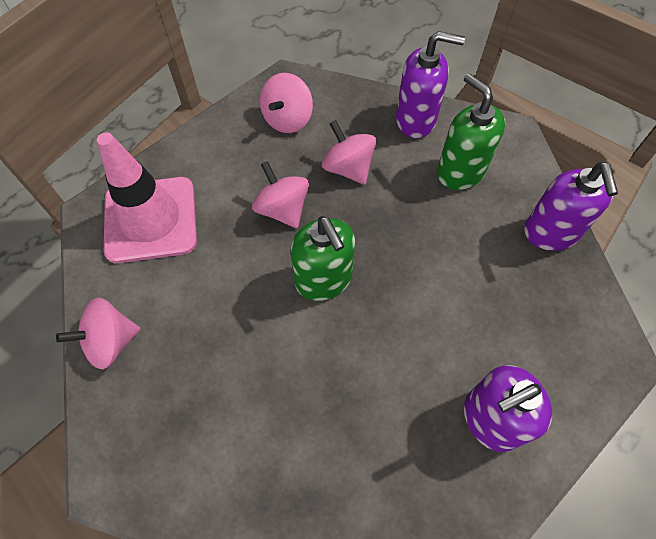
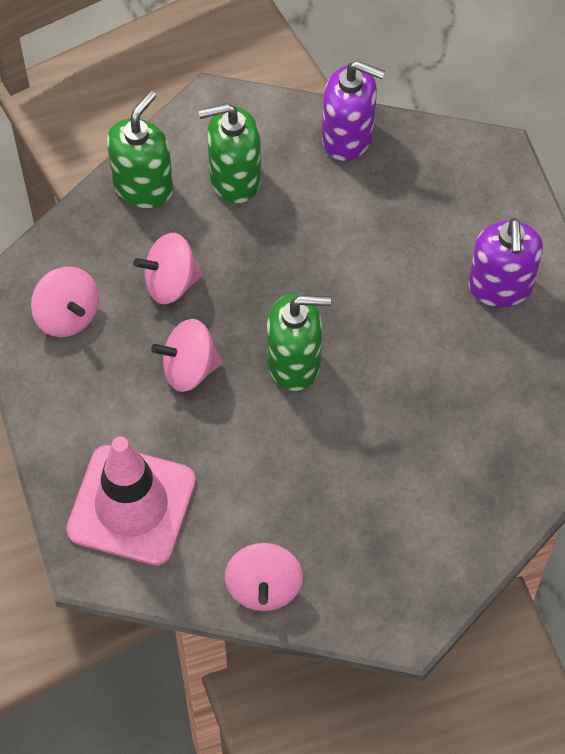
camera: 65 degrees left, 0 degrees up
(416, 120) = (143, 186): purple soap dispenser -> green soap dispenser

